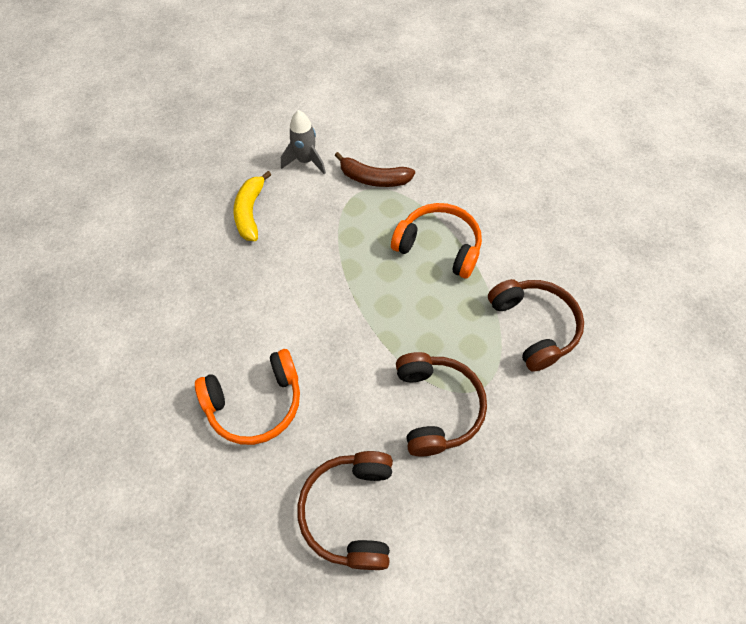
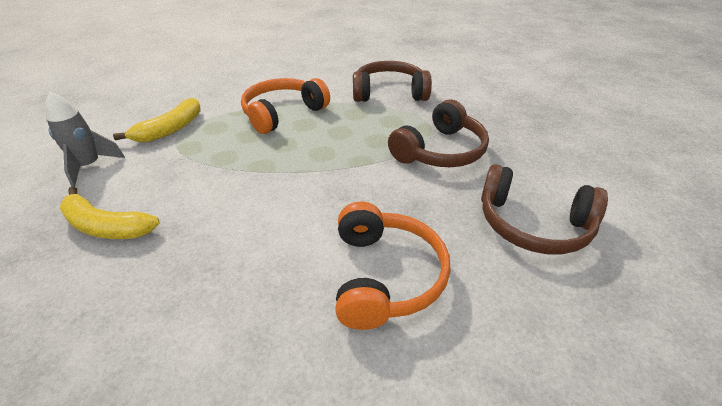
camera: 70 degrees left, 20 degrees down
(373, 179) = (170, 129): brown banana -> yellow banana
(436, 407) = (440, 151): brown headphones -> brown headphones turned 120 degrees clockwise

